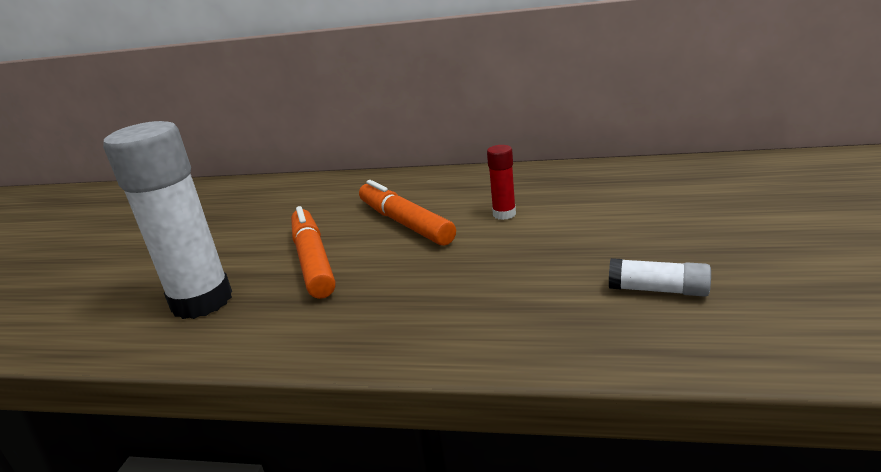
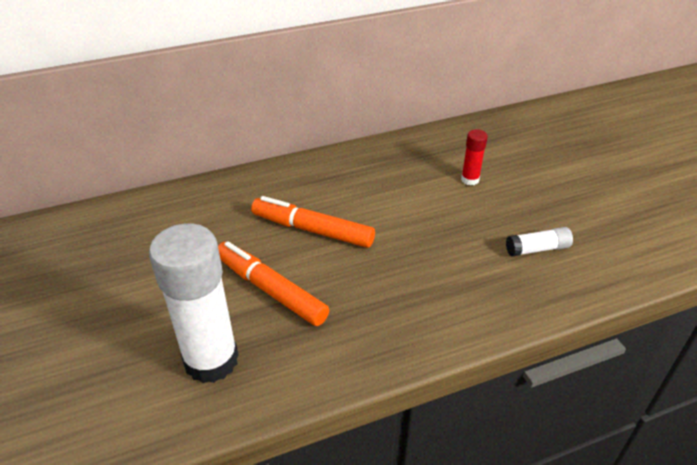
camera: 35 degrees left, 15 degrees up
(504, 214) = (386, 203): red glue stick -> red glue stick (470, 180)

